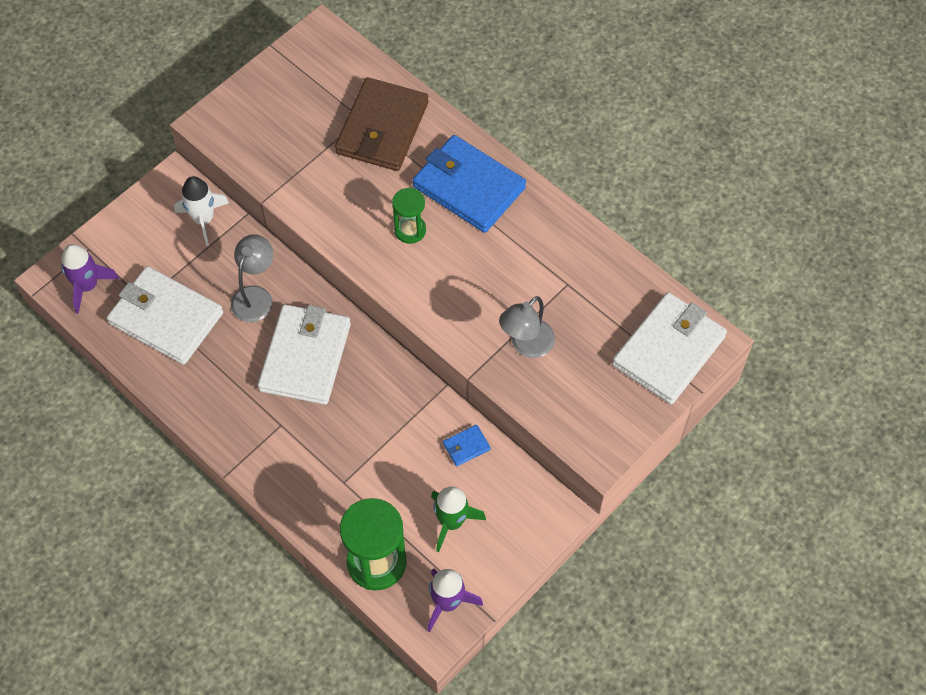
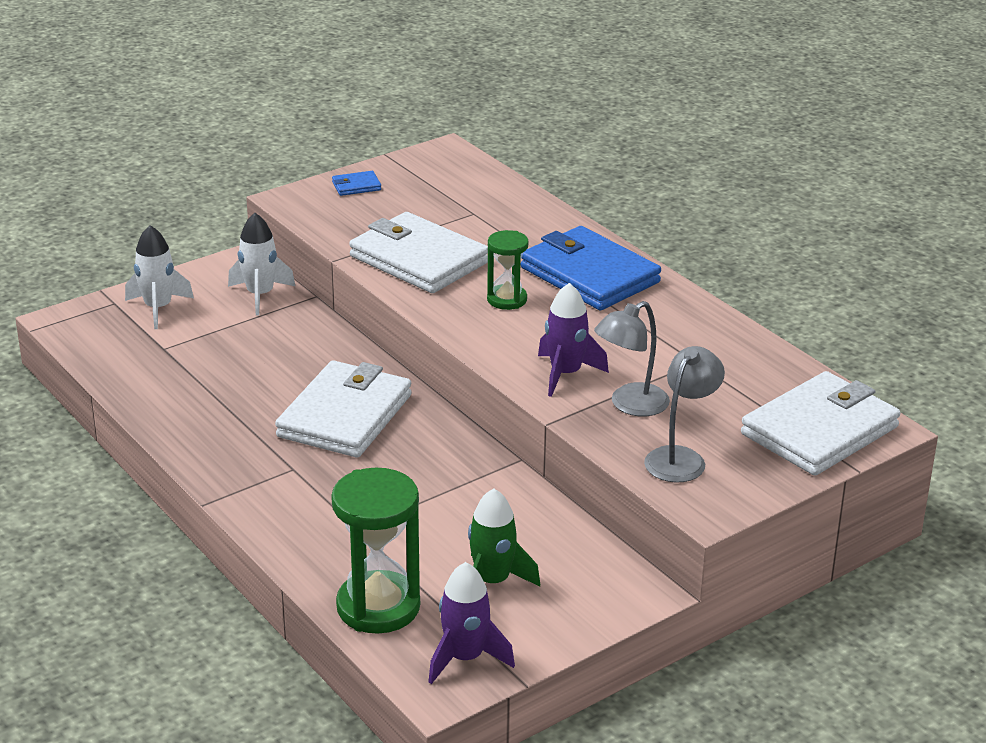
camera: 10 degrees right, 30 degrees down
(87, 286) = (100, 330): purple rocket -> purple rocket (565, 374)
(126, 250) = (158, 308): none -> white rocket
(166, 318) = (184, 365): white wallet -> white wallet (418, 260)
(255, 296) = (300, 360): grey lamp -> grey lamp (681, 458)
(382, 128) = (497, 222): brown wallet -> none
(466, 446) = (531, 516): blue wallet -> blue wallet (356, 186)

